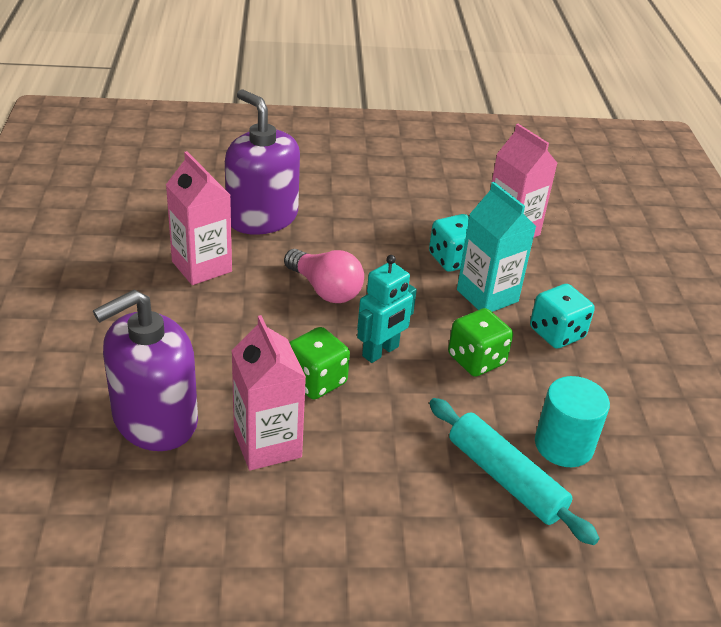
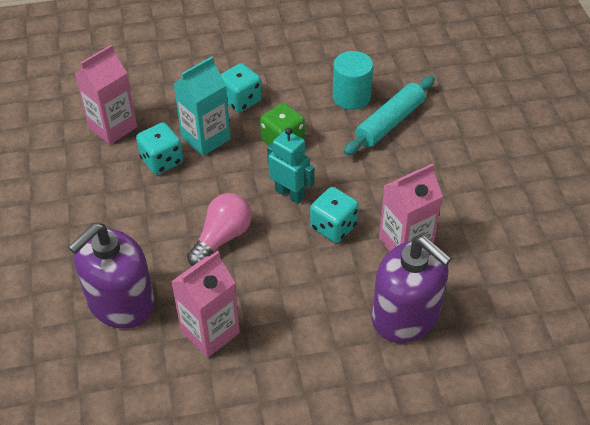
camera: 95 degrees left, 10 degrees up
(316, 381) = (333, 227): green dice -> turquoise dice

